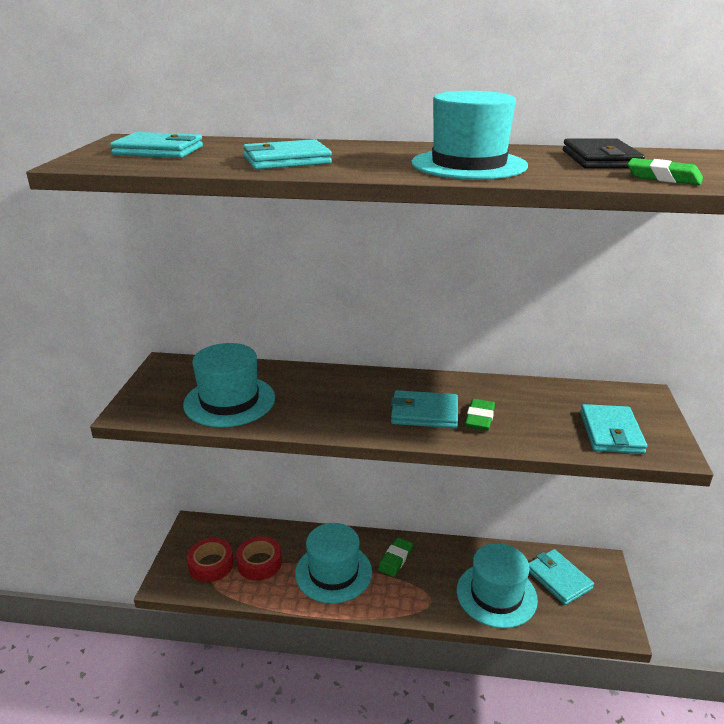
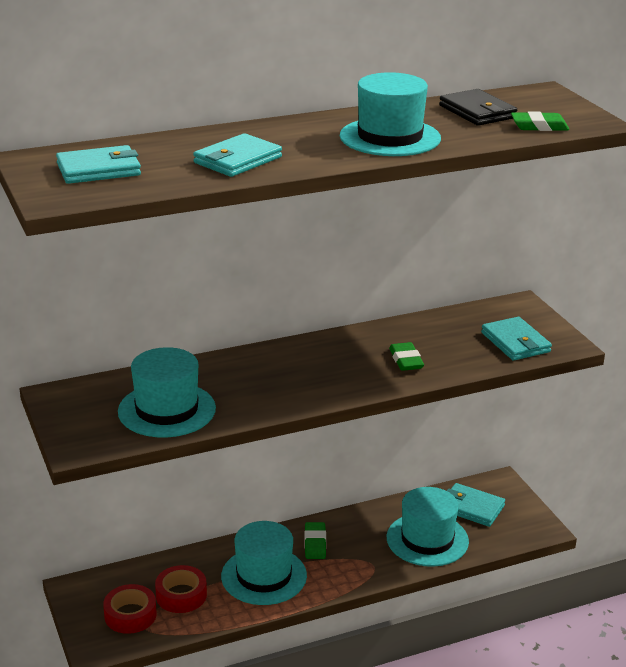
camera: 30 degrees left, 0 degrees up
(424, 413) = (356, 369): turquoise wallet -> none

